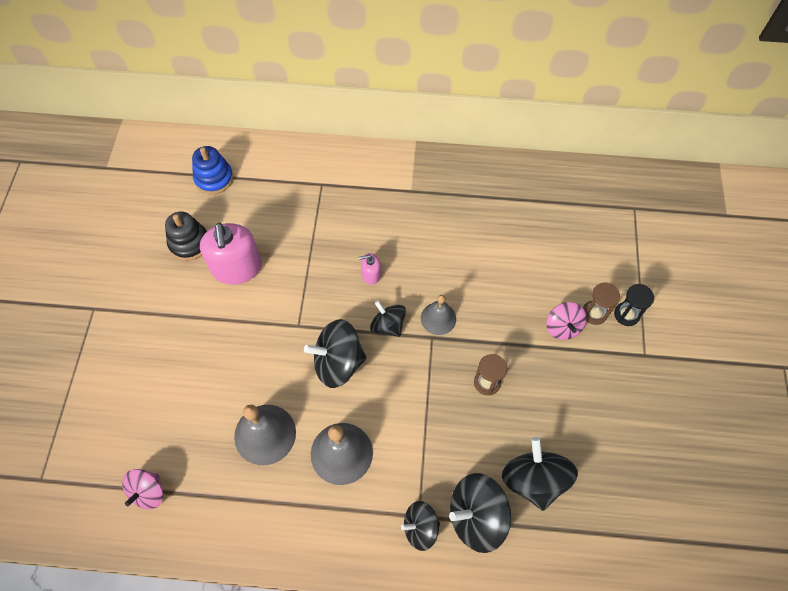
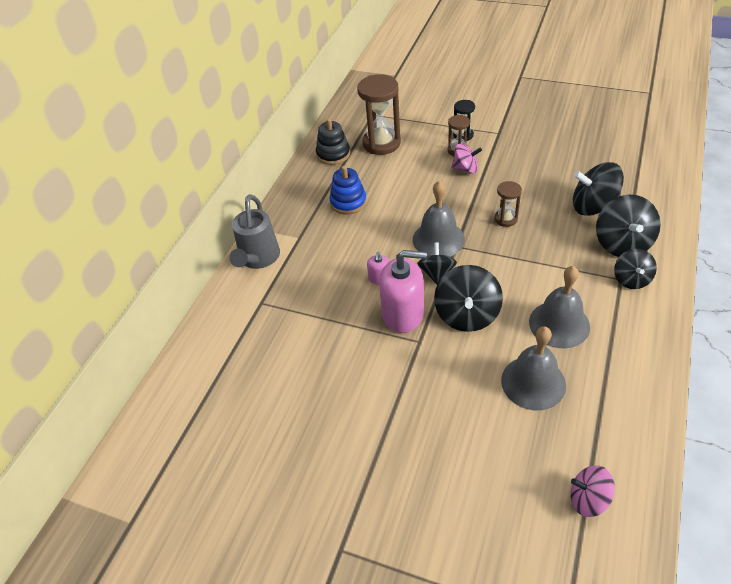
camera: 70 degrees left, 15 degrees down
(148, 492) = (588, 499): pink spinning top -> pink spinning top turned 150 degrees clockwise
(189, 243) = (285, 432): black stacking toy -> black stacking toy (333, 154)
(214, 178) = (208, 399): blue stacking toy -> blue stacking toy (348, 202)
(237, 267) = (334, 388): pink soap dispenser -> pink soap dispenser (403, 313)
(375, 165) = (258, 259): none -> grey watering can
(388, 325) = (436, 273): black spinning top -> black spinning top turned 120 degrees clockwise
(438, 318) = (438, 239): grey bell -> grey bell, size x1.59
(582, 230) = (381, 143): none -> brown hourglass

